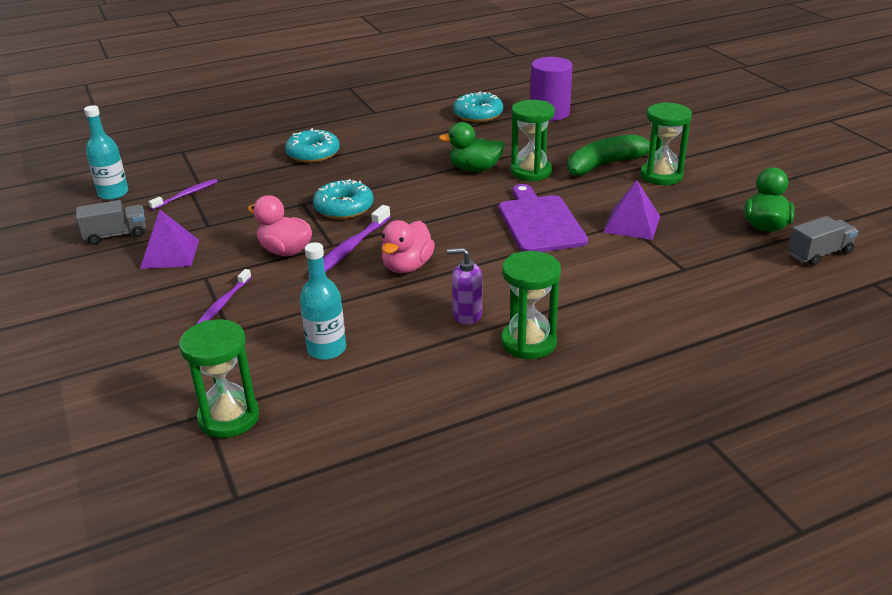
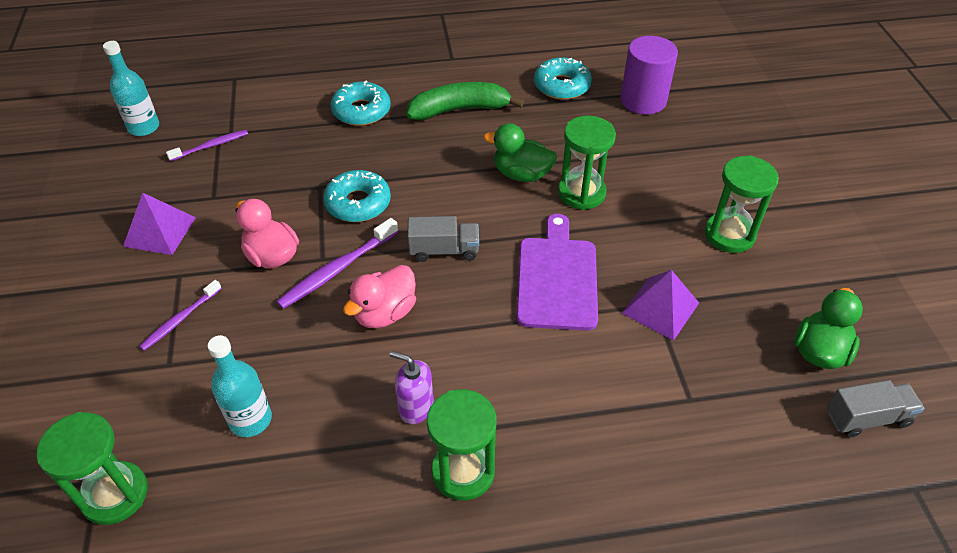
camera: 15 degrees right, 15 degrees up
(116, 235) = (121, 190): grey truck -> grey truck (444, 250)
(606, 164) = (672, 201): green banana -> green banana (459, 110)

